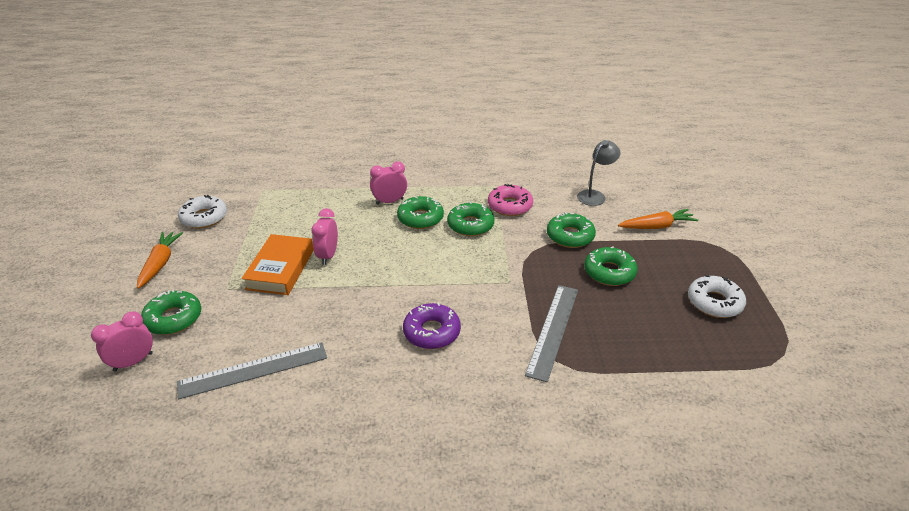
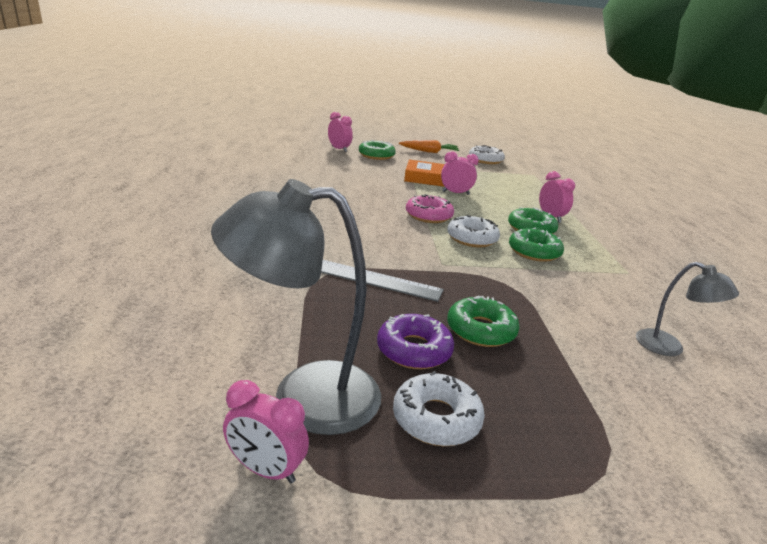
camera: 85 degrees right, 10 degrees down
(253, 370) = (328, 172): grey ruler -> none
(432, 332) = (365, 224): purple donut -> purple donut (414, 350)
(451, 258) = (472, 238): none -> white donut
(510, 206) = (589, 277): pink donut -> pink donut (428, 215)
(570, 236) = (547, 311): green donut -> none
(656, 226) = (621, 398): orange carrot -> none
(727, 363) = (304, 396): none -> grey lamp
(796, 376) = (266, 470): none -> pink clock

